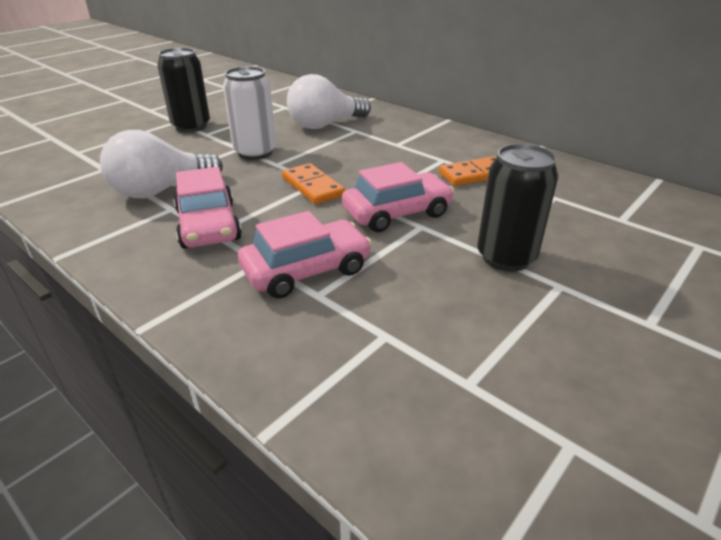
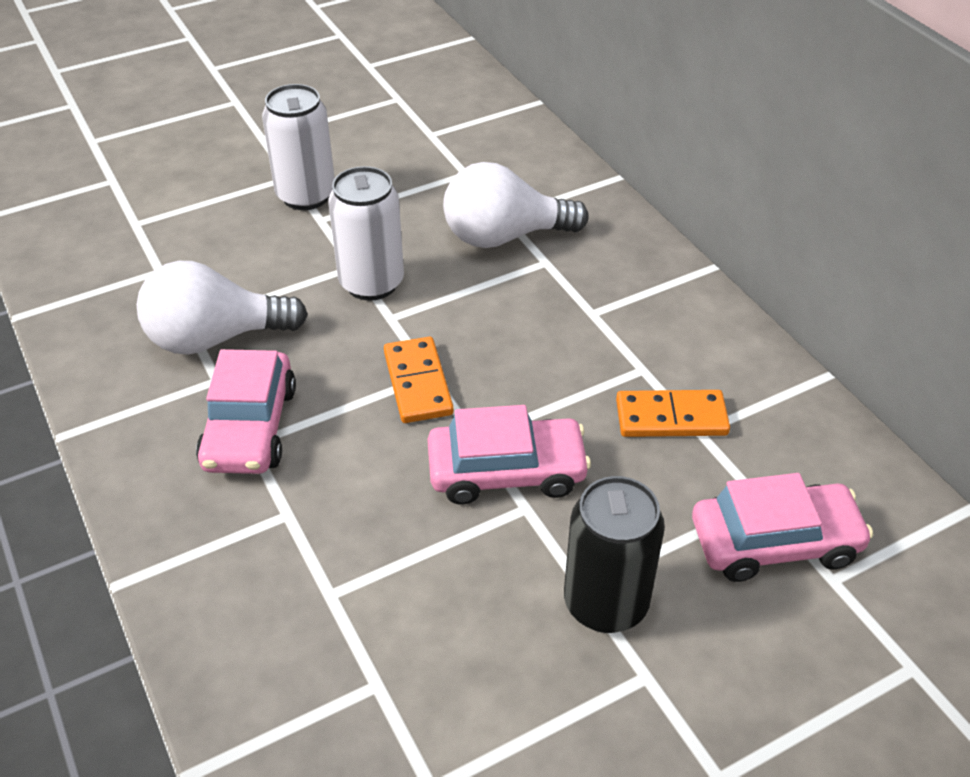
camera: 20 degrees right, 10 degrees up
(191, 126) = (306, 195): black can -> white can
(306, 270) = (335, 547): pink car -> pink car (775, 542)

